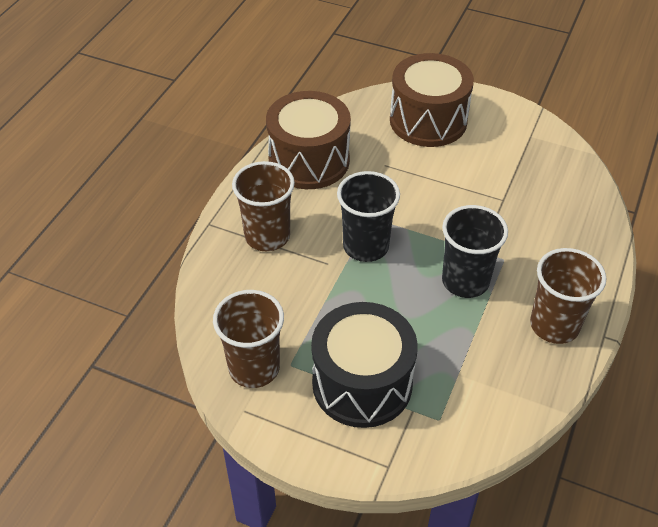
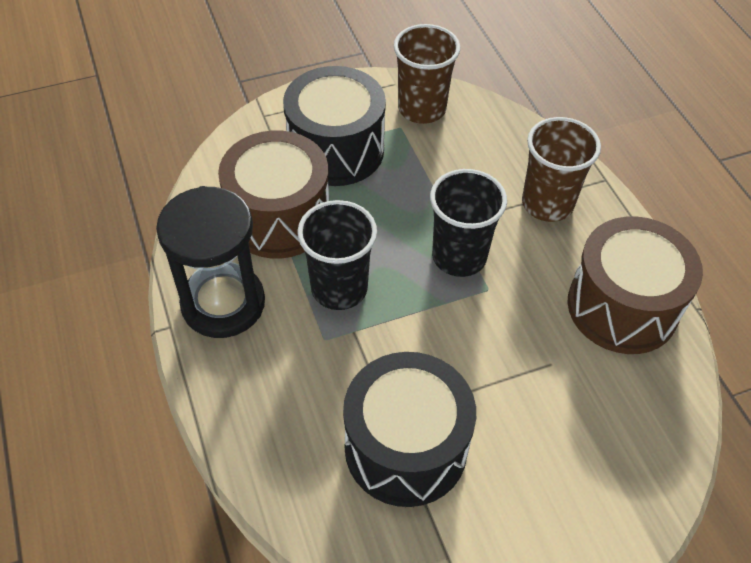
camera: 135 degrees right, 5 degrees up
(428, 120) = (583, 472): brown drum -> brown drum (279, 217)
(508, 182) = (406, 447): none -> black drum
(554, 325) = (223, 303): brown cup -> black hourglass

